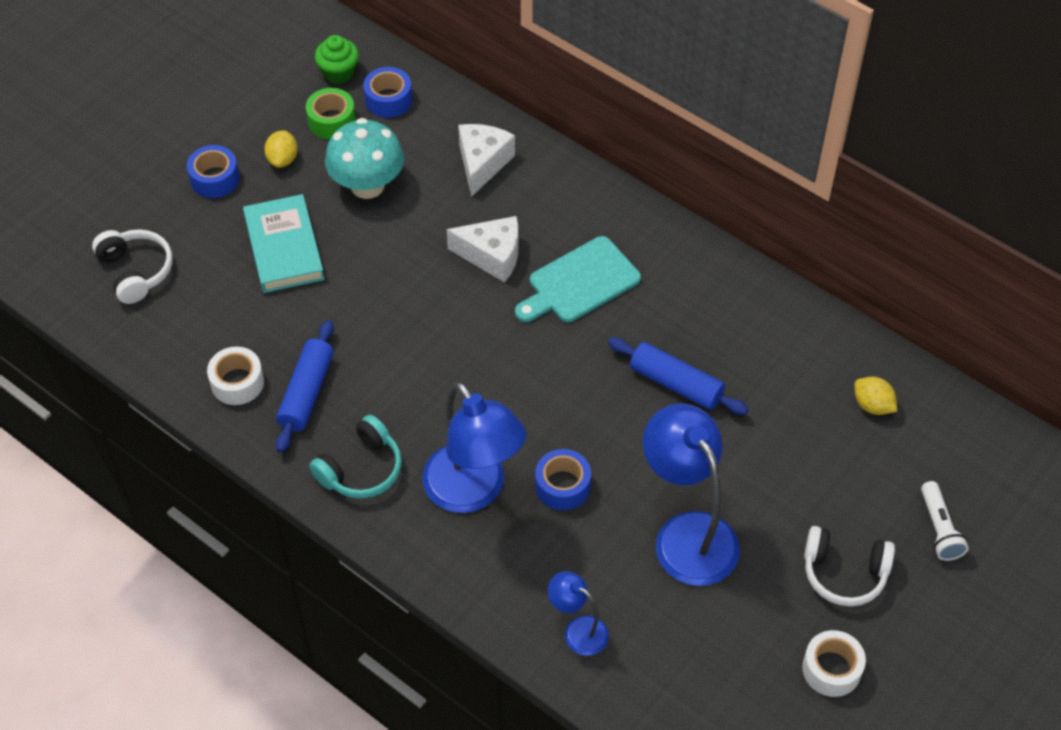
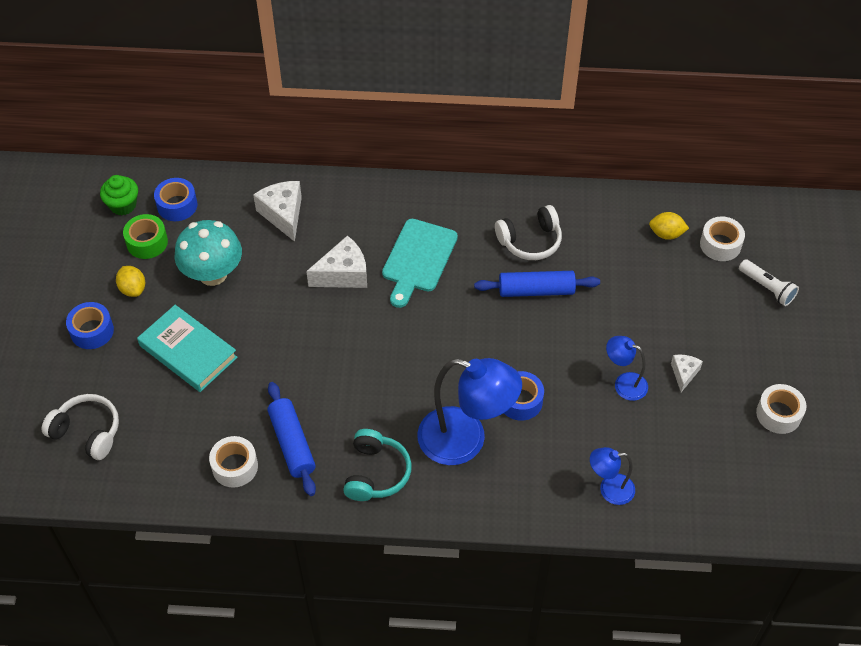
camera: 35 degrees left, 0 degrees up
(687, 534) = (624, 383): blue lamp -> blue lamp, size x0.51
(762, 563) = (684, 374): none -> white cheese
(844, 573) = (736, 349): white headphones -> white headphones (530, 241)
(925, 451) = (720, 244): none -> white tape

